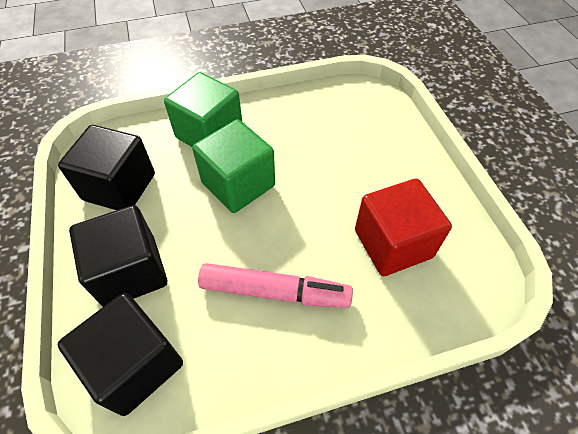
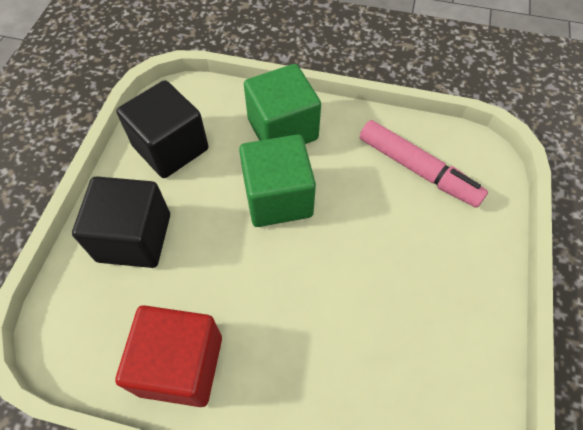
camera: 30 degrees right, 5 degrees up
(136, 364) = (92, 326): black cube -> none
(275, 291) = (245, 328): pink marker -> pink marker (418, 170)
(393, 243) = (393, 344): red cube -> red cube (181, 365)

